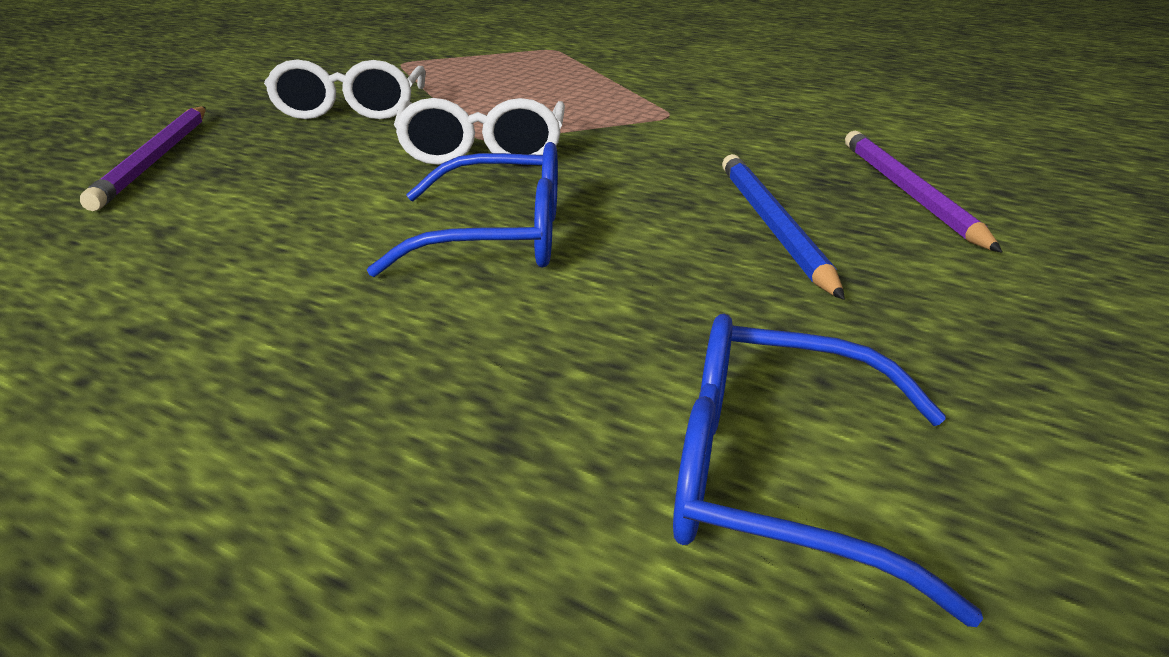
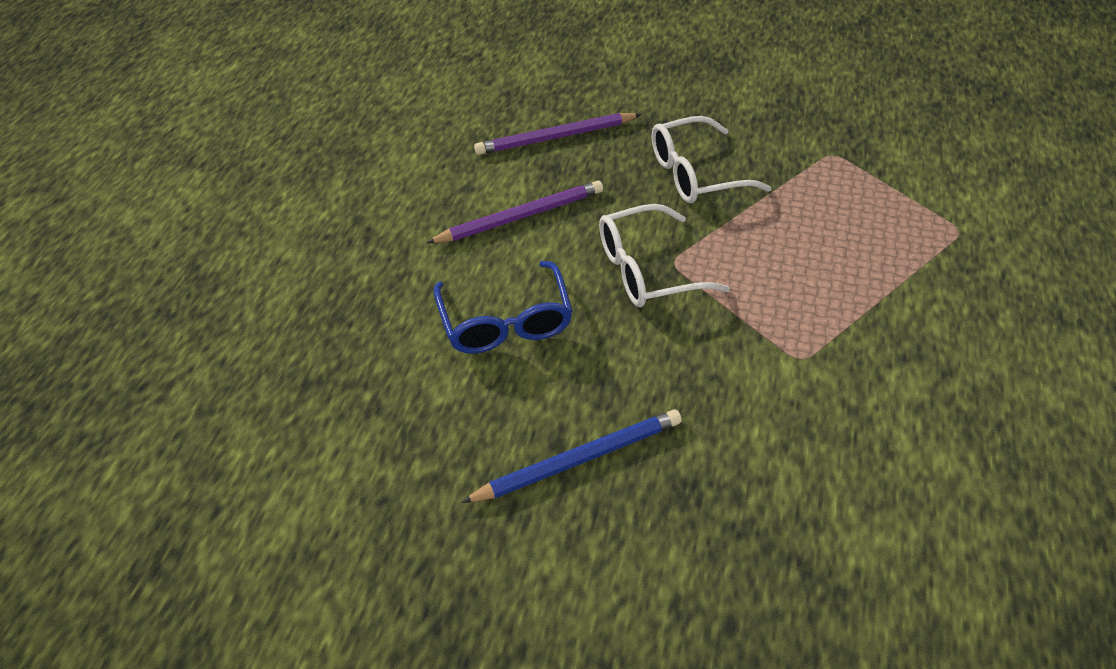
camera: 75 degrees right, 20 degrees up
(775, 481) = (293, 486): blue glasses -> none
(908, 193) = (687, 548): purple pencil -> purple pencil (521, 216)

